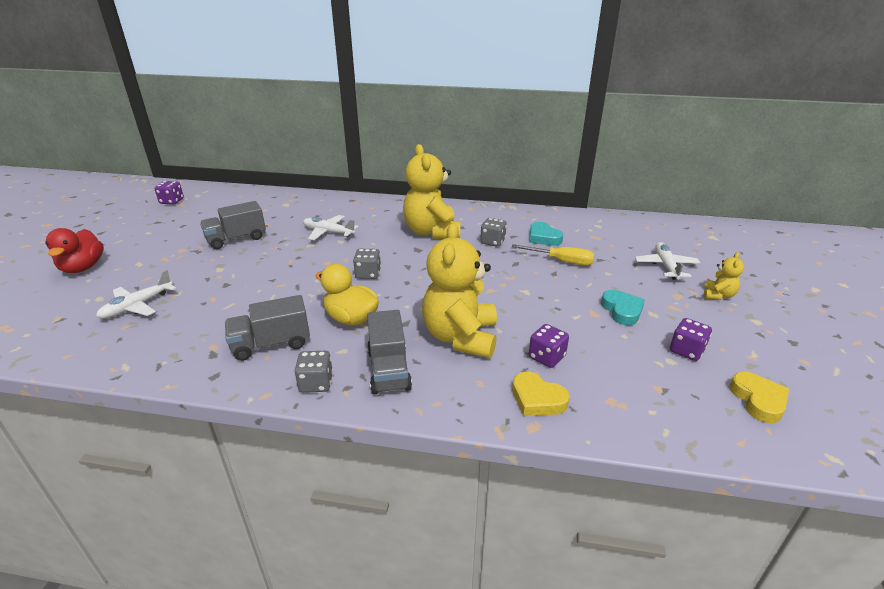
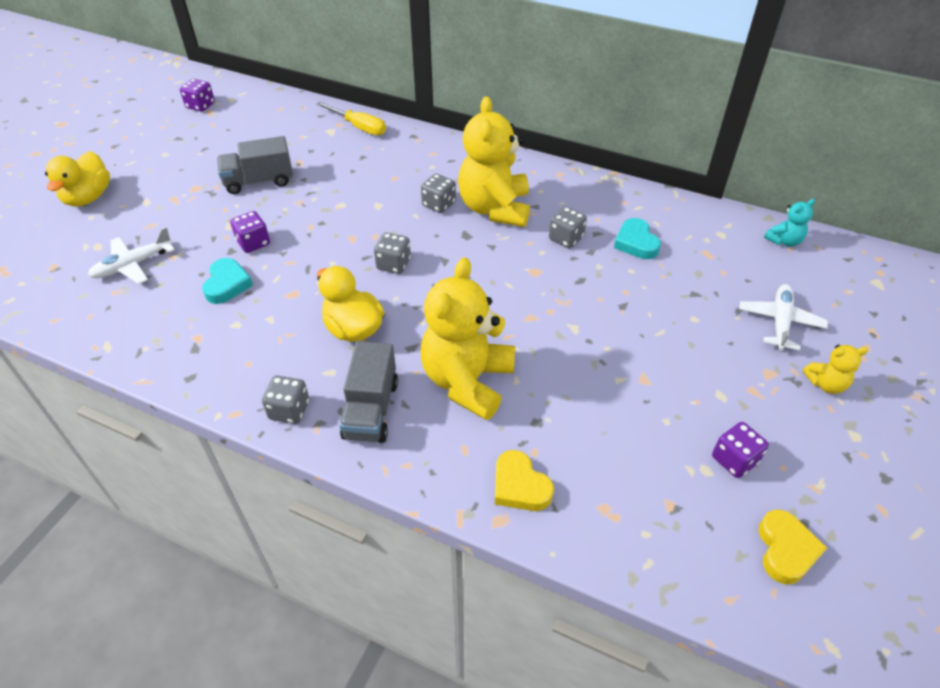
camera: 15 degrees right, 15 degrees up
(83, 267) = (88, 198): red duck -> yellow duck
(271, 344) = (257, 347): grey truck -> none
(328, 232) = (368, 188): white plane -> none
(388, 235) = (439, 204): none -> grey dice
(546, 357) = (556, 431): purple dice -> purple dice (253, 243)
(561, 261) = (642, 287): yellow screwdriver -> yellow screwdriver (359, 127)
(622, 310) = (683, 382): turquoise heart -> turquoise heart (227, 284)
(641, 224) = (784, 241): none -> turquoise teddy bear
(718, 295) = (825, 384): yellow teddy bear -> yellow teddy bear turned 45 degrees clockwise

